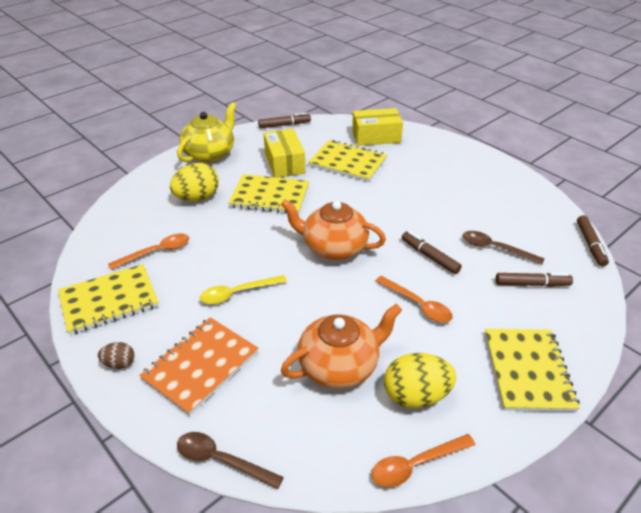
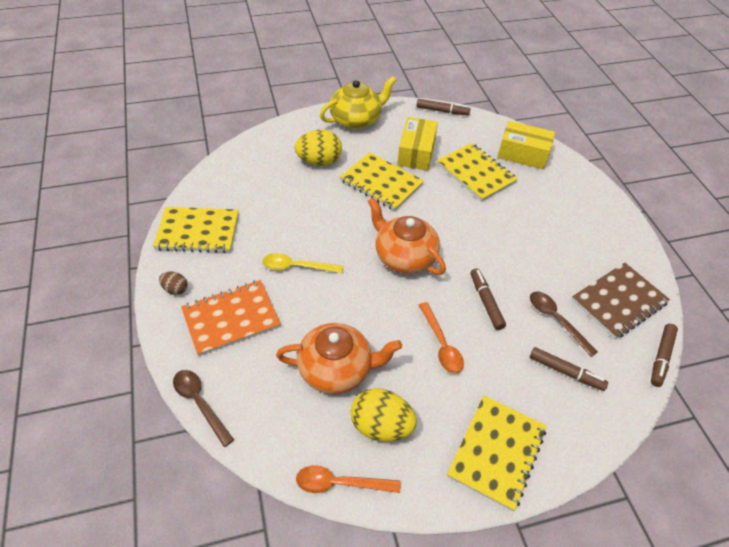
camera: 25 degrees right, 10 degrees up
(156, 252) = (257, 202): orange spoon -> none
(530, 217) = (619, 301): none -> brown notebook

